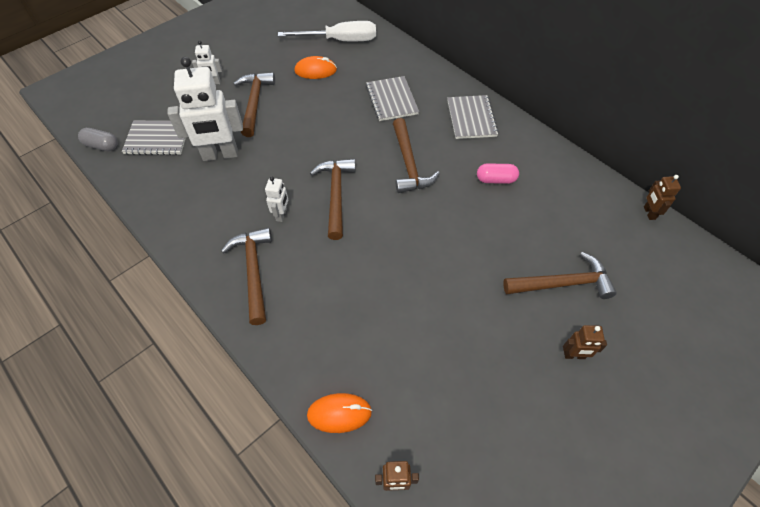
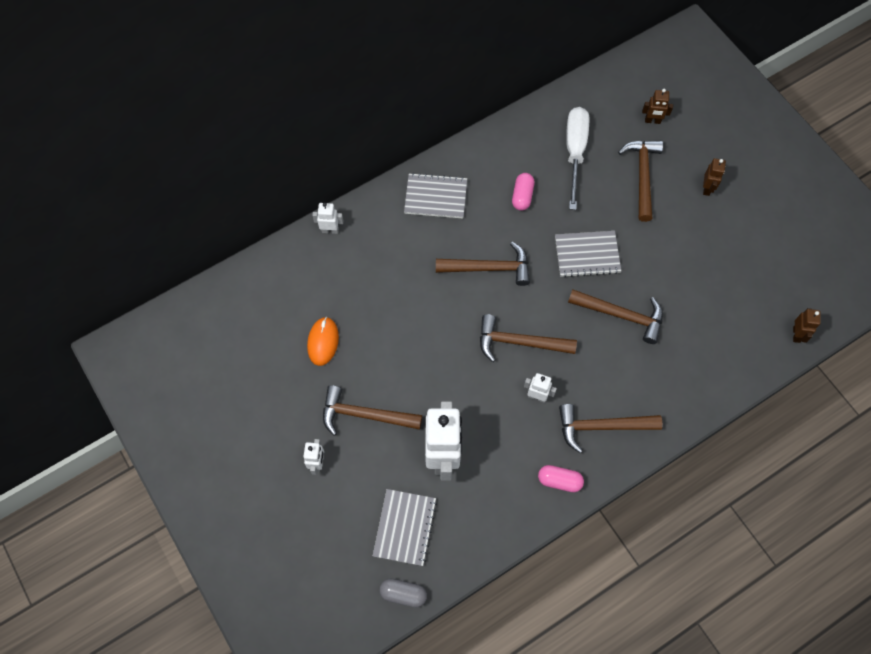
camera: 80 degrees left, 10 degrees up
(102, 145) = (403, 594): grey capsule -> grey capsule turned 75 degrees clockwise
(196, 241) = (559, 481): none -> pink capsule
(339, 413) = (743, 367): orange mouse -> none
(340, 40) = (272, 307): white screwdriver -> white screwdriver (575, 152)
(382, 277) = (621, 315): none -> brown hammer
(392, 100) = (391, 268): grey notebook -> grey notebook (587, 254)
(416, 60) = (330, 230): none -> white robot
(649, 213) = (579, 88): brown robot -> brown robot (652, 121)

